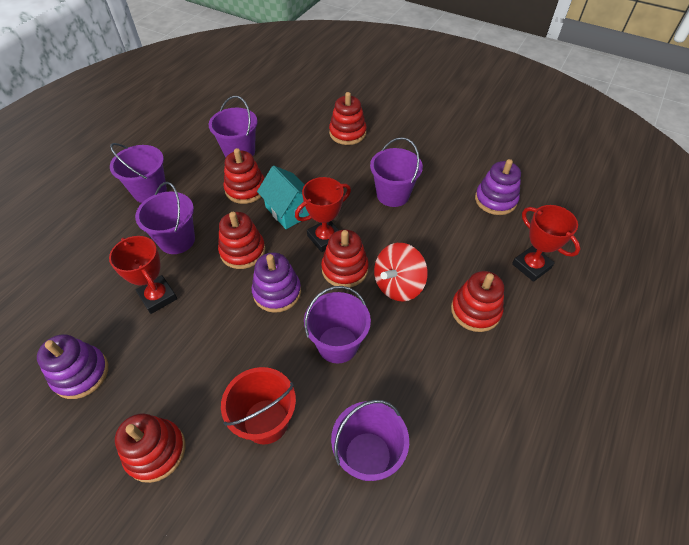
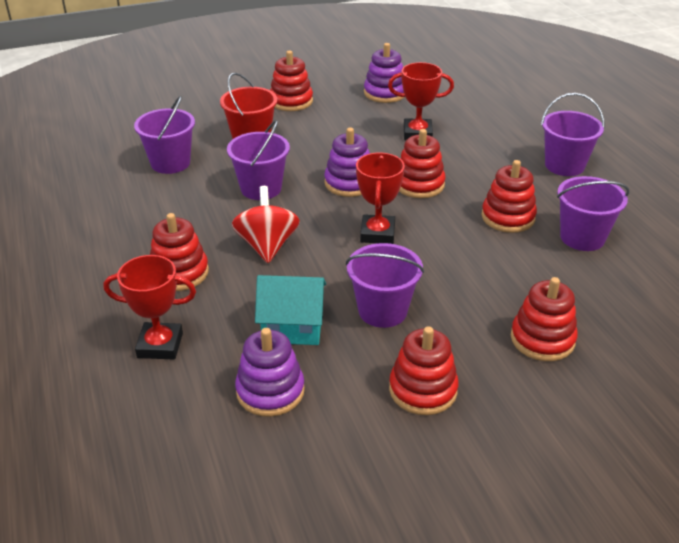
camera: 130 degrees right, 15 degrees down
(177, 240) = (474, 159): purple bucket -> none
(289, 210) = (442, 229): turquoise house -> turquoise house (292, 327)
(345, 269) = (325, 226): red stacking toy -> red stacking toy (423, 390)

